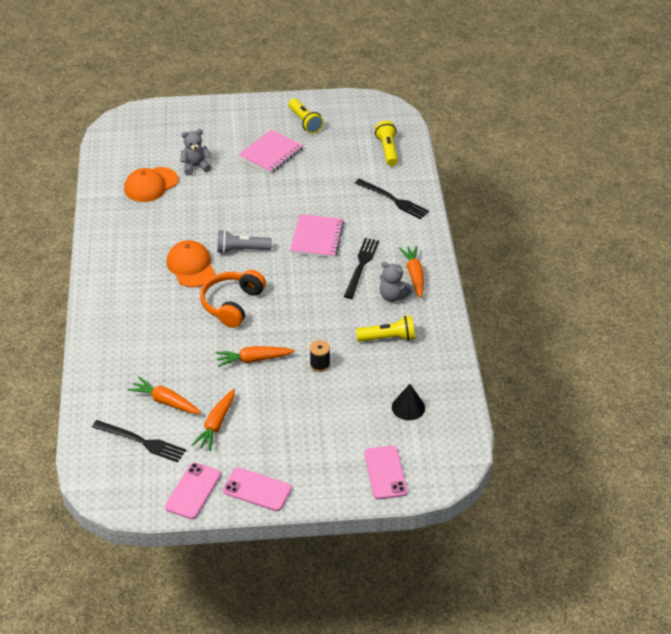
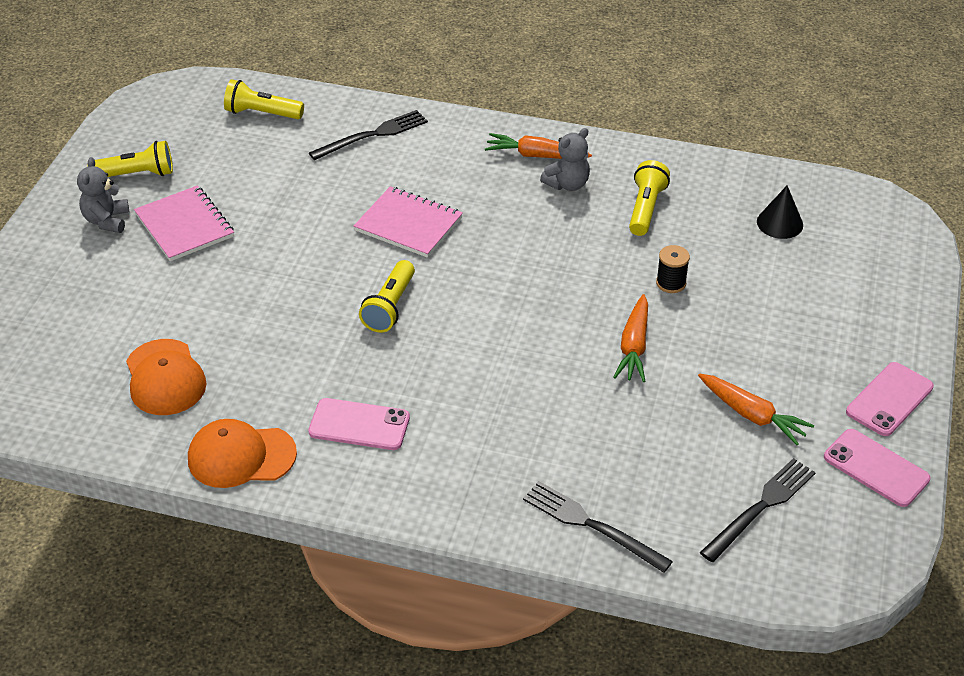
camera: 70 degrees left, 0 degrees up
(166, 401) = (685, 462): orange carrot -> none
(191, 266) = (396, 371): orange cap -> orange cap (241, 456)
(195, 166) = (156, 315): grey teddy bear -> grey teddy bear (107, 221)
(232, 304) = (506, 343): orange headphones -> none
(241, 250) = (390, 307): grey flashlight -> yellow flashlight
(361, 266) = (492, 197): black fork -> black fork (592, 525)
(385, 472) = (888, 271): pink phone -> pink phone (359, 425)

